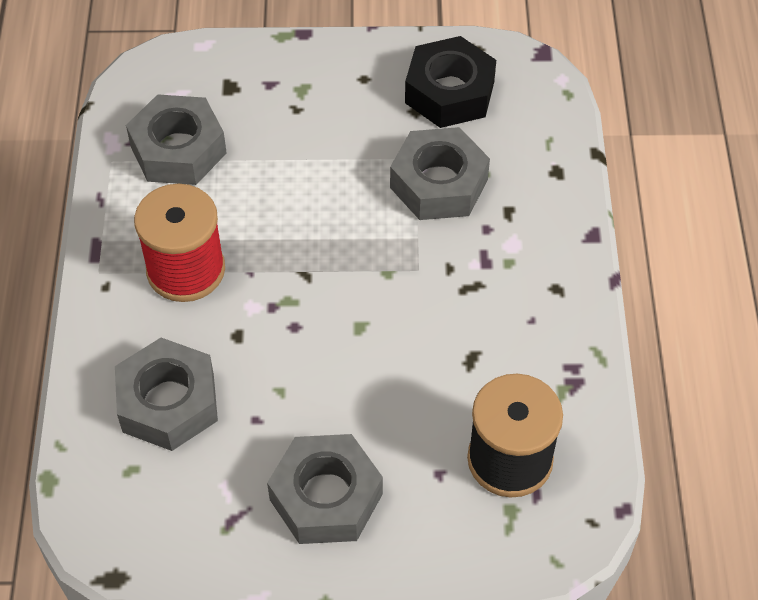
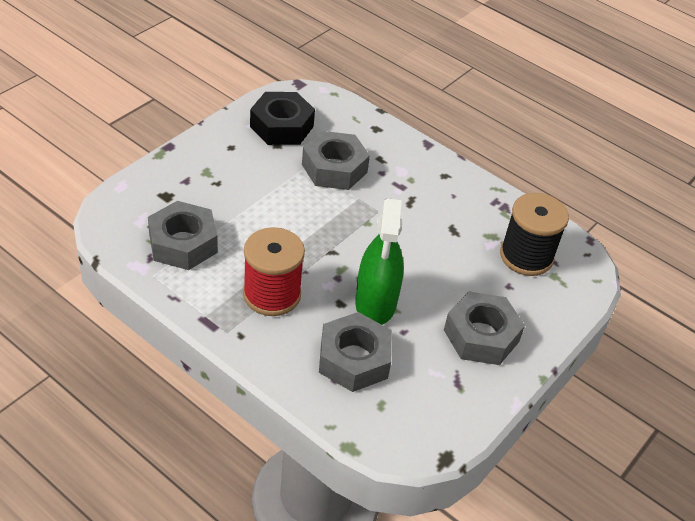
camera: 55 degrees left, 10 degrees down
(270, 366) = (375, 303): none -> green spray bottle

